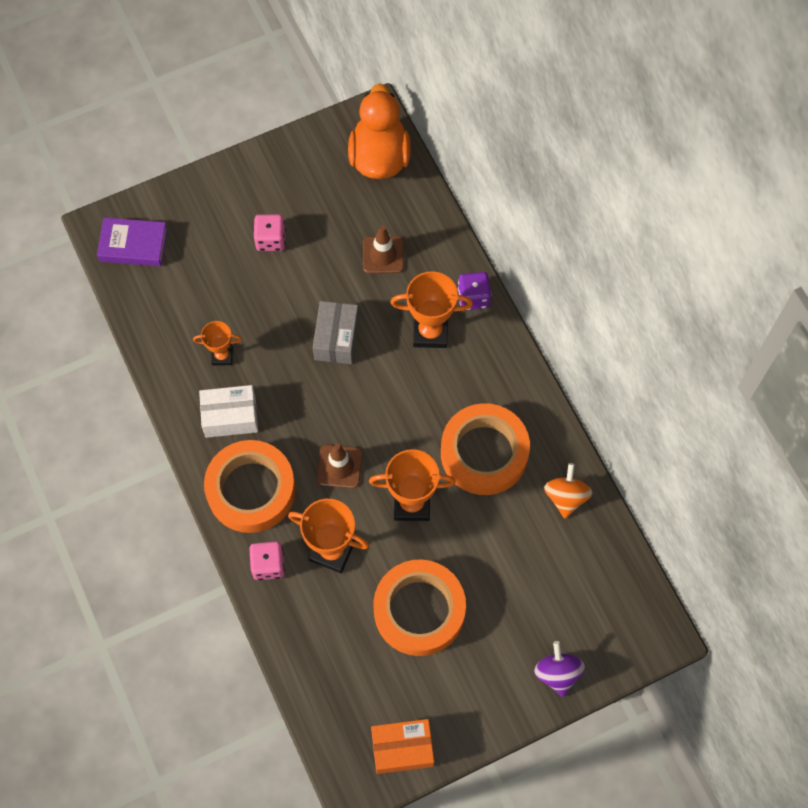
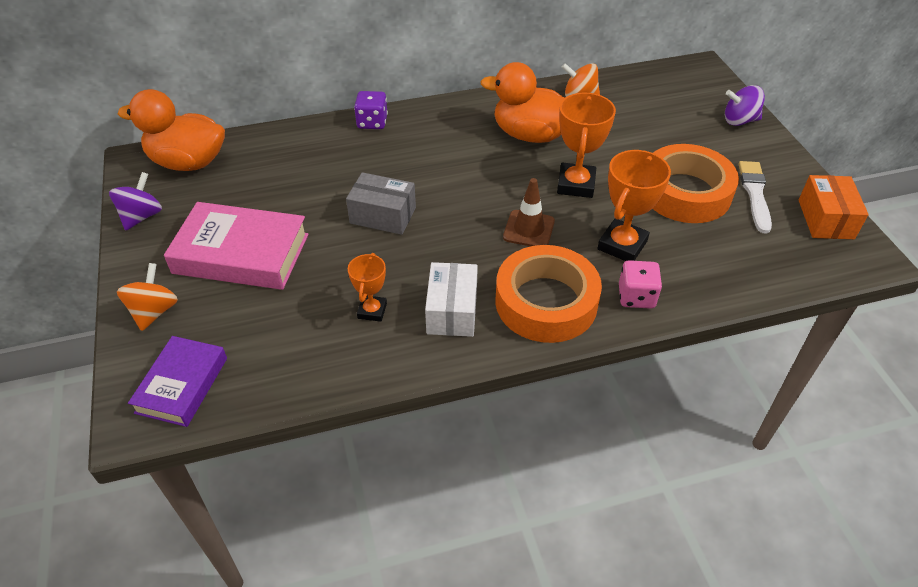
camera: 80 degrees left, 20 degrees down
(199, 200) = (154, 311): none -> orange spinning top
(270, 240) = (241, 253): pink dice -> pink book
(302, 149) = (142, 216): none -> purple spinning top
(383, 255) = (301, 172): brown traffic cone -> none
(429, 680) = (755, 194): none -> white brush
(430, 332) = (398, 152): orange trophy -> none
(484, 453) = (531, 135): orange tape -> orange duck

